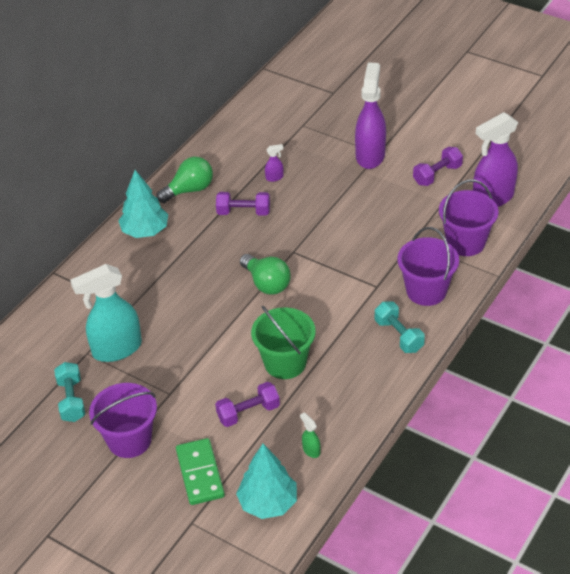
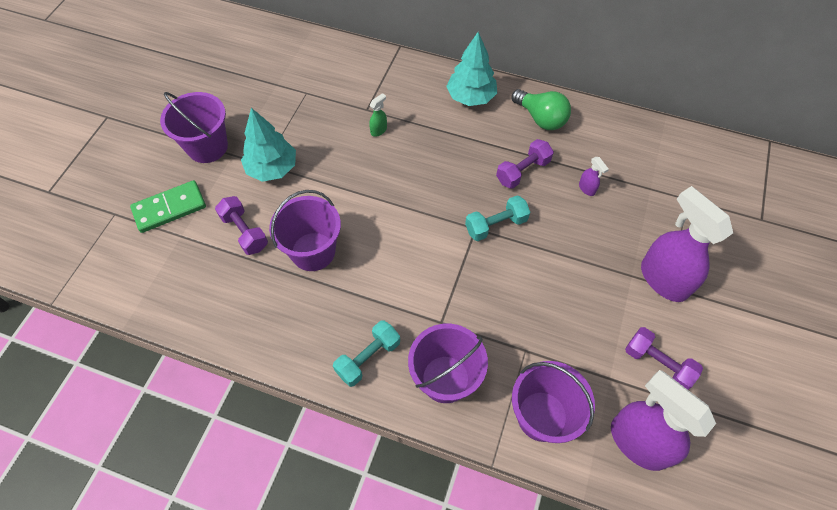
camera: 75 degrees right, 15 degrees up
(71, 400) = (250, 96): turquoise dumbbell -> turquoise dumbbell (496, 225)
(116, 349) = (313, 112): turquoise spray bottle -> none
(243, 212) = (522, 171): purple dumbbell -> purple dumbbell turned 60 degrees clockwise
(266, 283) = (422, 213): green light bulb -> none
(268, 503) = (134, 271): turquoise tree -> turquoise tree (272, 168)
(285, 363) = (313, 251): green bucket -> purple bucket
(311, 450) = (199, 297): green spray bottle -> green spray bottle (379, 130)
(370, 155) = (663, 279): purple spray bottle -> purple spray bottle turned 120 degrees counterclockwise

